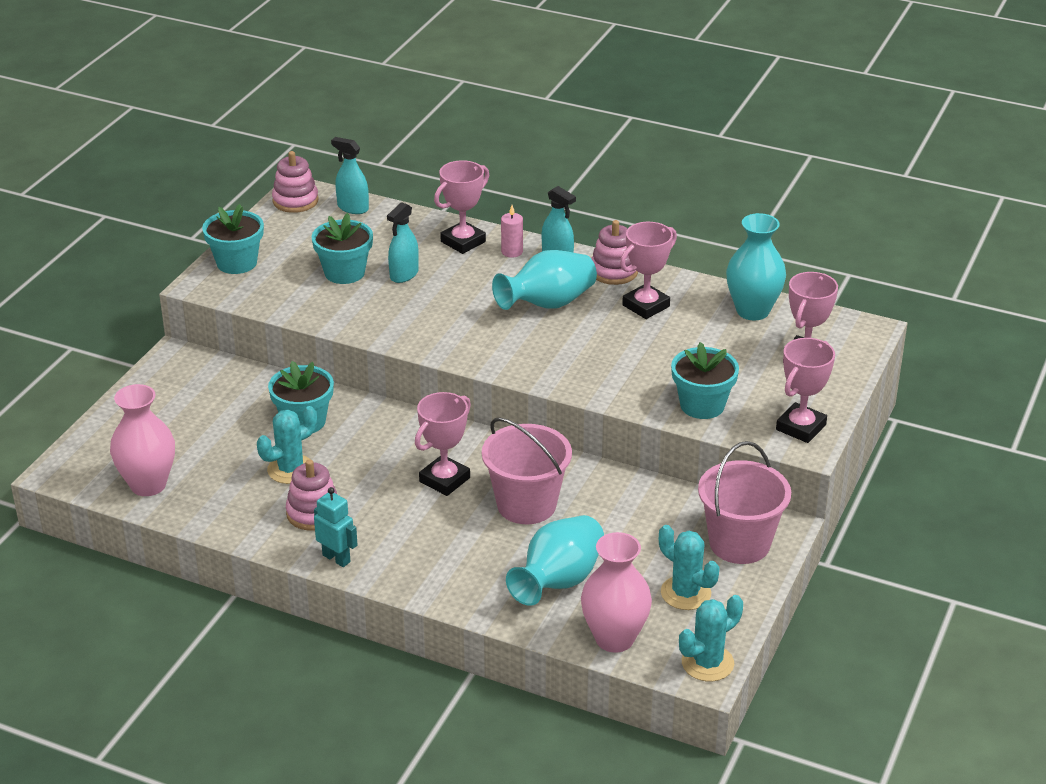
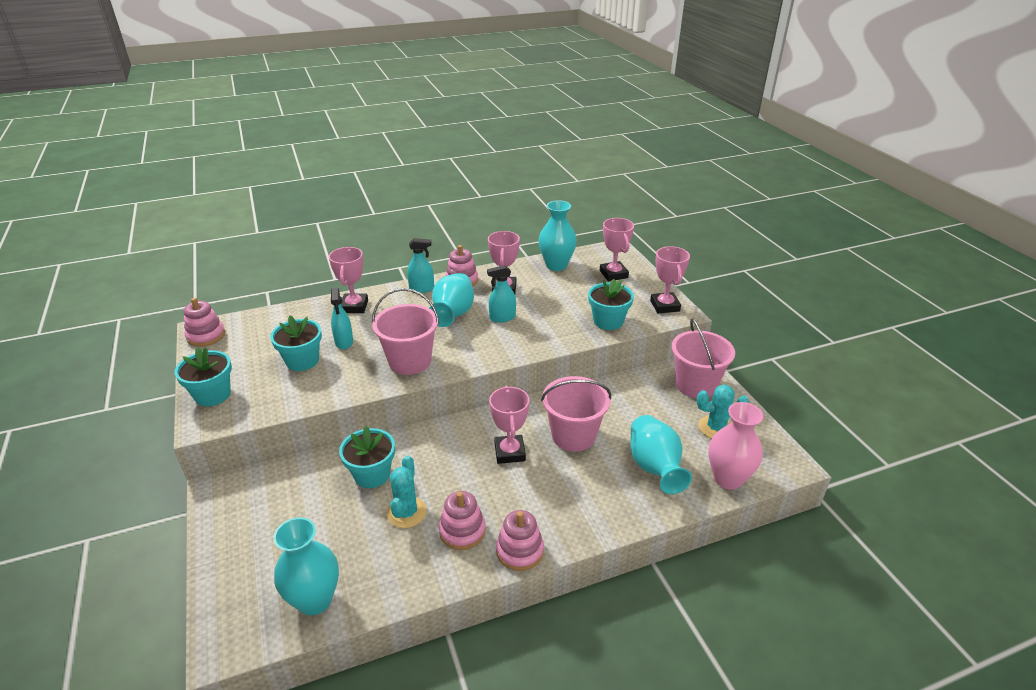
camera: 45 degrees left, 0 degrees up
(148, 485) = (315, 600): pink vase -> turquoise vase
(336, 558) = (519, 551): turquoise robot -> pink stacking toy
(353, 208) = (254, 321): turquoise spray bottle -> turquoise spray bottle (502, 317)
(436, 328) = (410, 361): none -> pink bucket
(512, 252) = (391, 298): pink candle -> none
(707, 663) = (783, 457): turquoise cactus -> none

